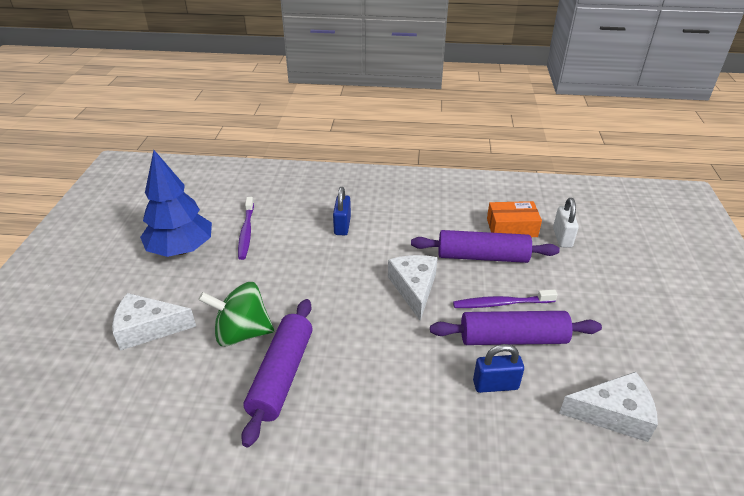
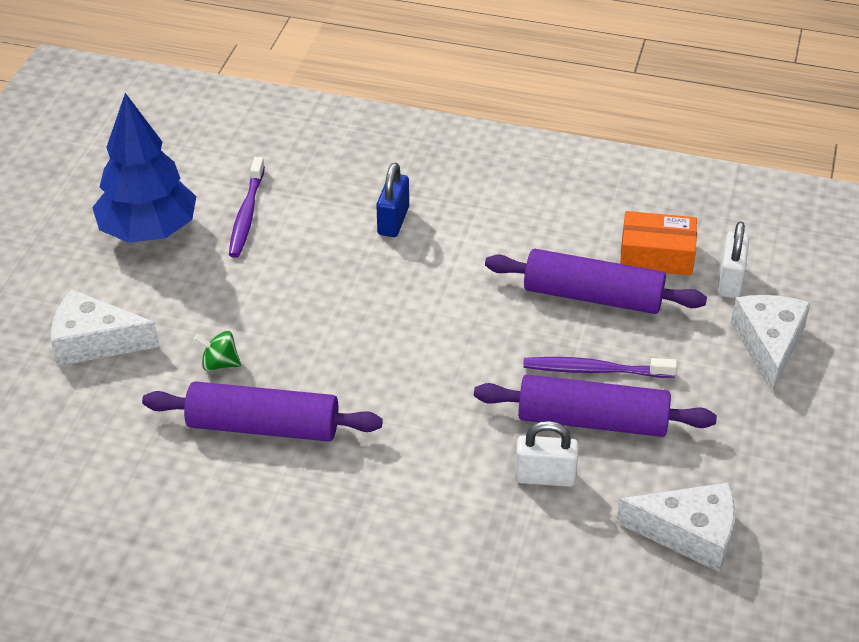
camera: 10 degrees right, 5 degrees up
(242, 333) = (220, 364): green spinning top -> green spinning top, size x0.49
(281, 375) = (263, 426): purple rolling pin -> purple rolling pin turned 75 degrees clockwise
(414, 288) = (474, 332): white cheese -> white cheese (768, 344)
(495, 385) = (545, 477): blue padlock -> white padlock

